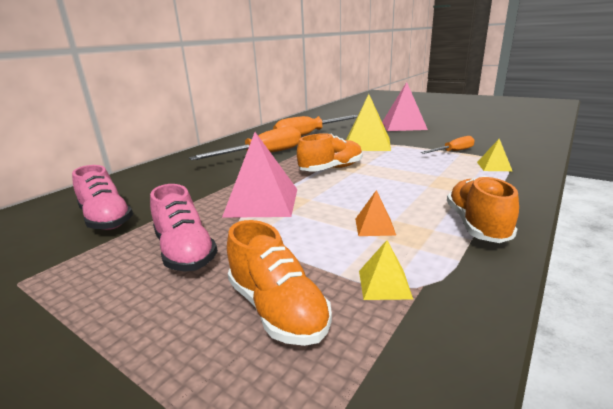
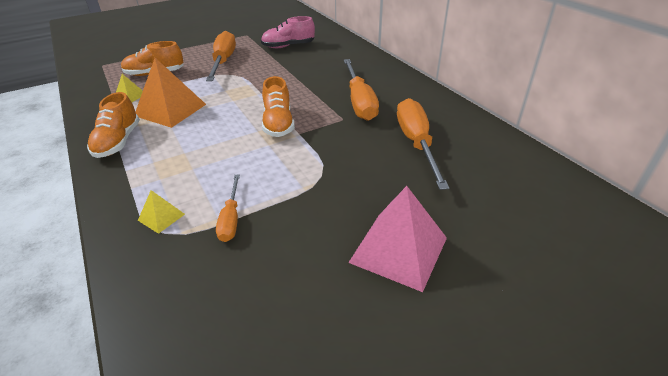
camera: 115 degrees right, 15 degrees up
(185, 252) = (223, 61): pink shoe -> orange screwdriver
(262, 202) = (252, 85): pink pyramid -> none
(367, 144) = (331, 170): yellow pyramid -> none
(374, 226) = (170, 110): orange pyramid -> orange pyramid, size x2.11
(476, 225) = (118, 142): orange shoe -> orange shoe turned 60 degrees clockwise

